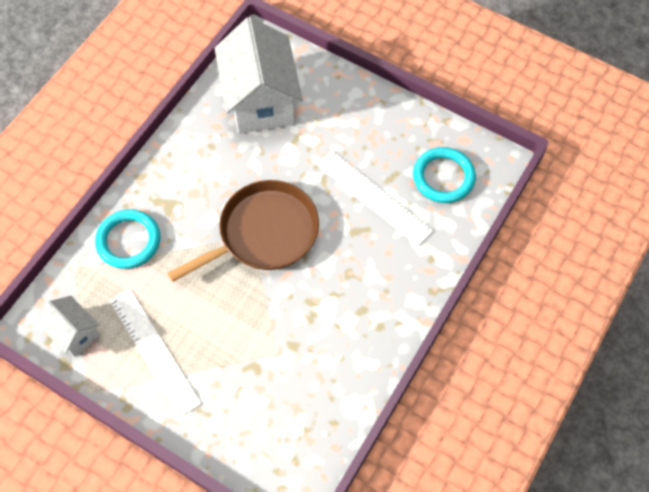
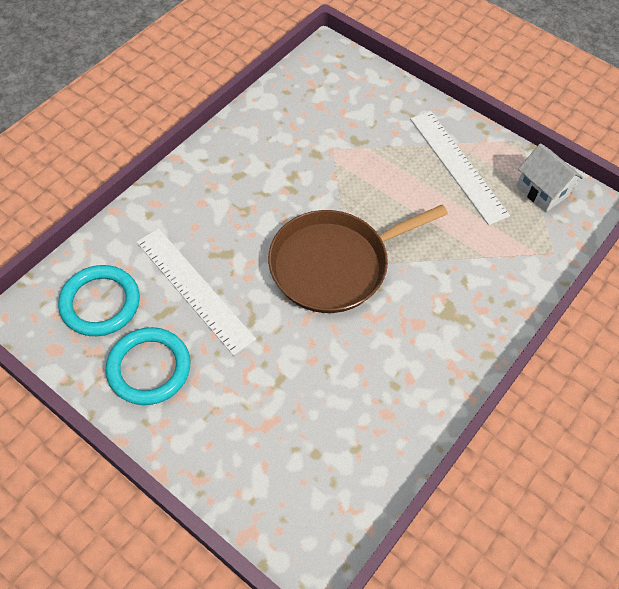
camera: 175 degrees left, 5 degrees down
(128, 241) = (495, 276): turquoise ring -> turquoise ring (149, 368)
(260, 101) = (321, 446): white house -> none

